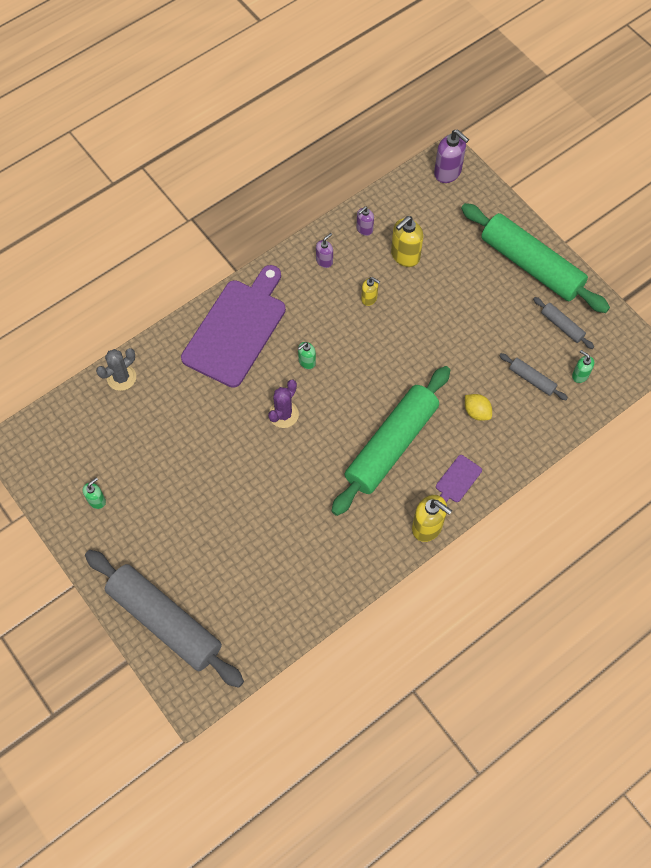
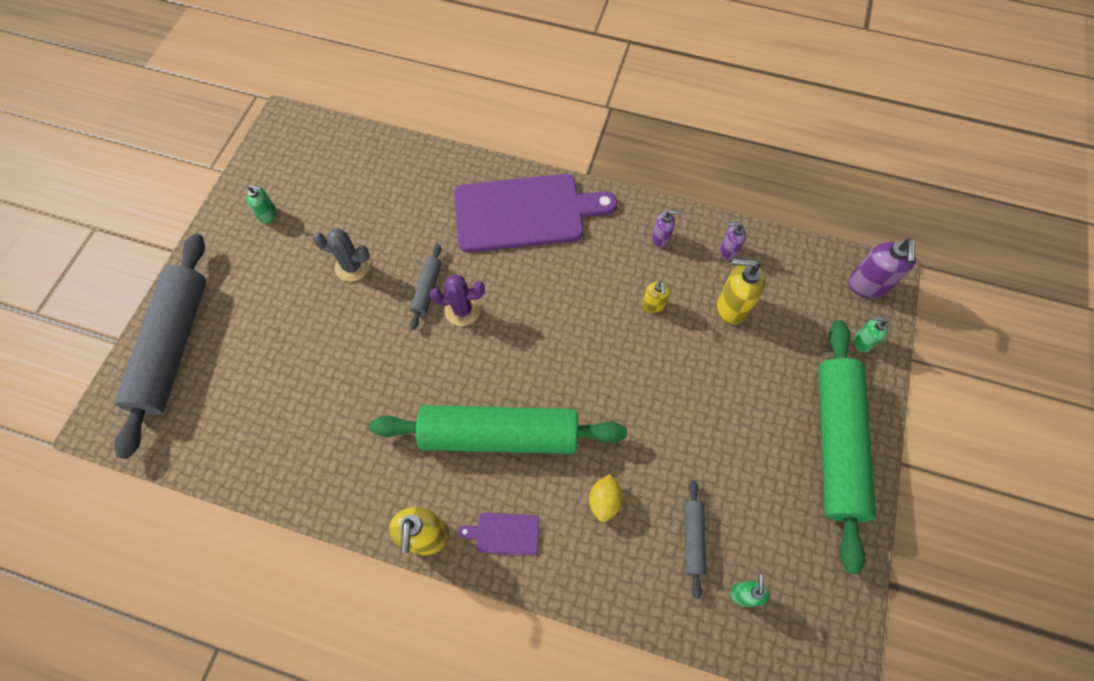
camera: 55 degrees right, 0 degrees up
(121, 377) = (405, 156): grey cactus -> grey cactus (352, 266)
(306, 362) = (536, 294): green soap dispenser -> green soap dispenser (862, 342)
(562, 326) = (790, 529): grey rolling pin -> grey rolling pin (427, 289)

